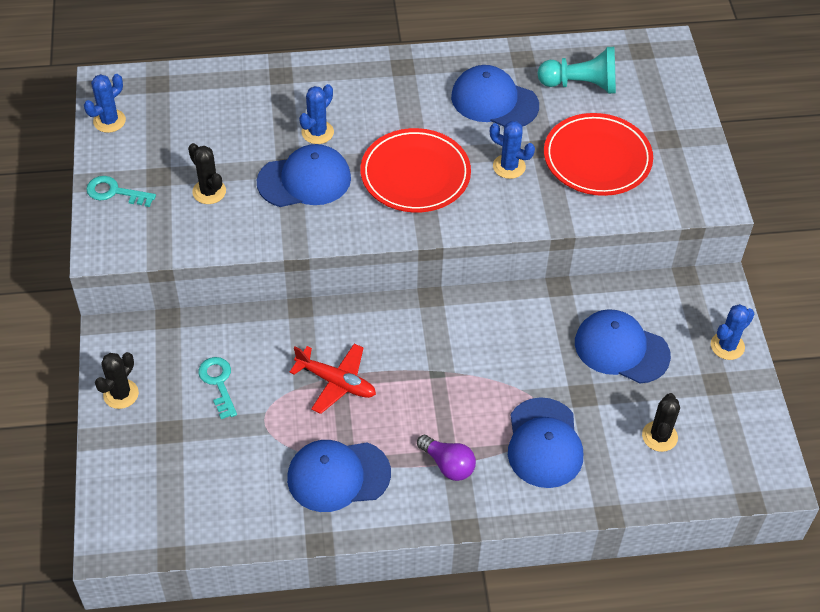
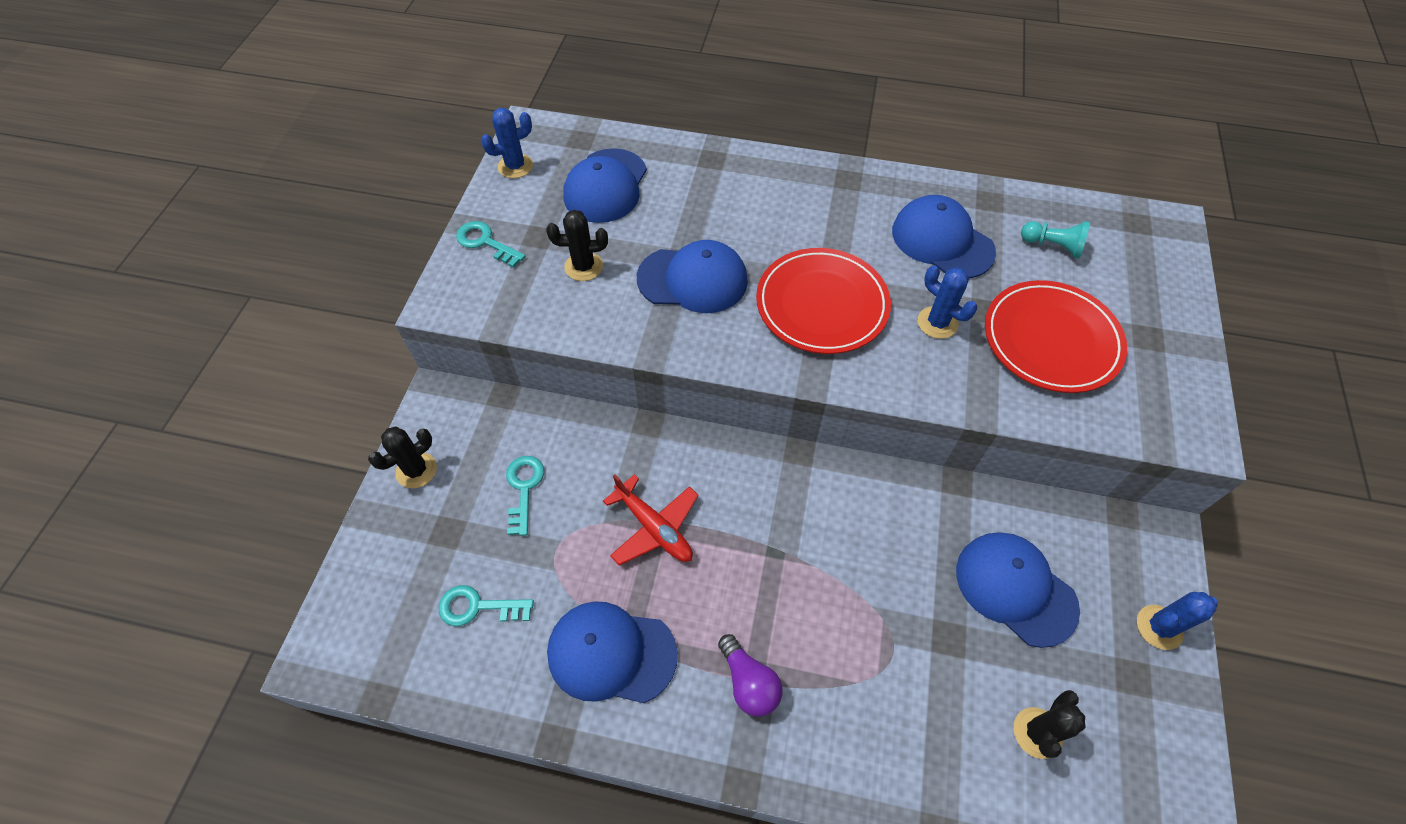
camera: 20 degrees right, 5 degrees up
(209, 192) = (584, 266): black cactus -> black cactus turned 75 degrees counterclockwise
(220, 475) = (478, 607): none -> turquoise key
(317, 132) = (727, 229): blue cactus -> none
(544, 443) = (880, 692): blue cap -> blue cap (605, 186)
(581, 85) = (1052, 246): turquoise pawn -> turquoise pawn, size x0.64

